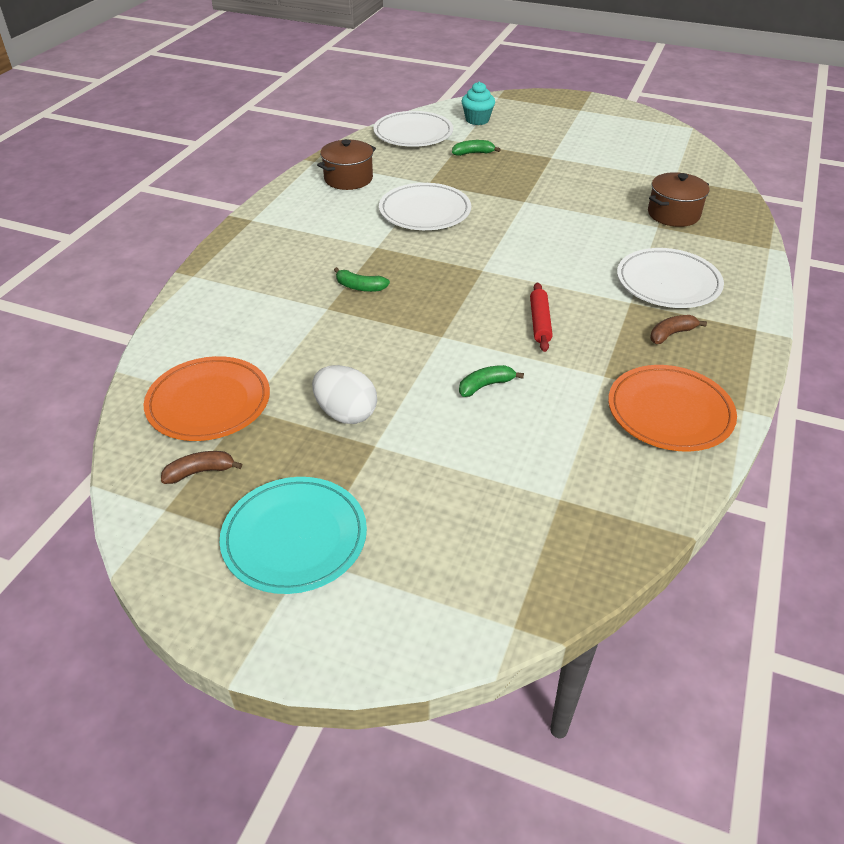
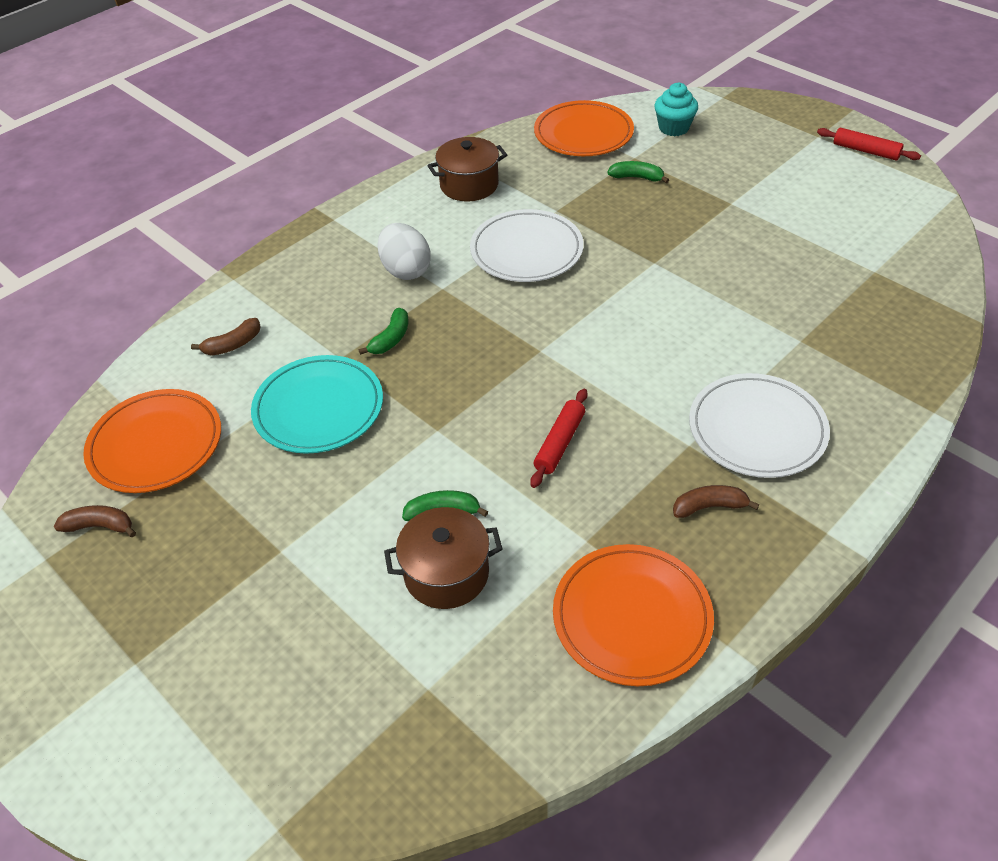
camera: 25 degrees right, 5 degrees up
(227, 319) = (233, 345): none -> brown banana
(294, 538) = (137, 636): turquoise plate -> turquoise plate (319, 408)
(346, 413) = (276, 501): white egg -> white egg (405, 270)
(360, 287) = (391, 339): green banana -> green banana turned 105 degrees counterclockwise
(413, 133) = (583, 133): white plate -> orange plate
(617, 113) = (865, 151): none -> red rolling pin
(673, 214) = (835, 327): brown pot -> brown pot (446, 573)

